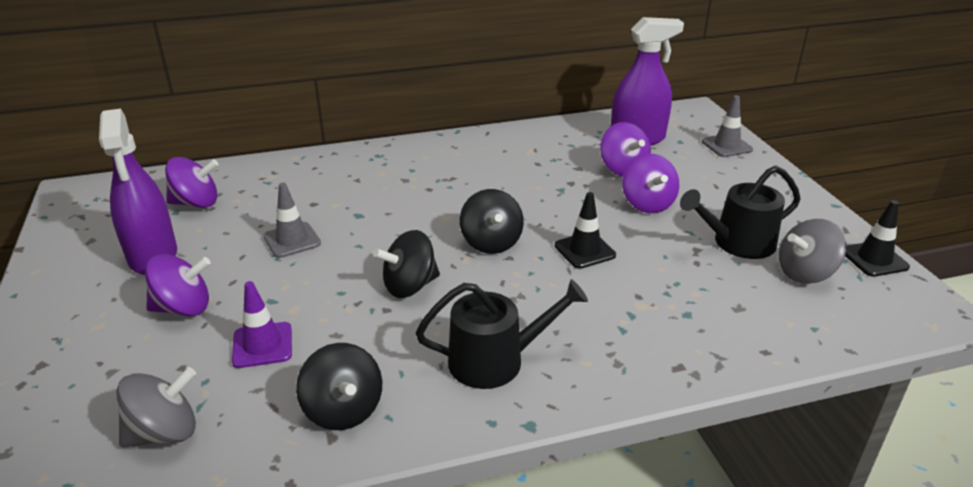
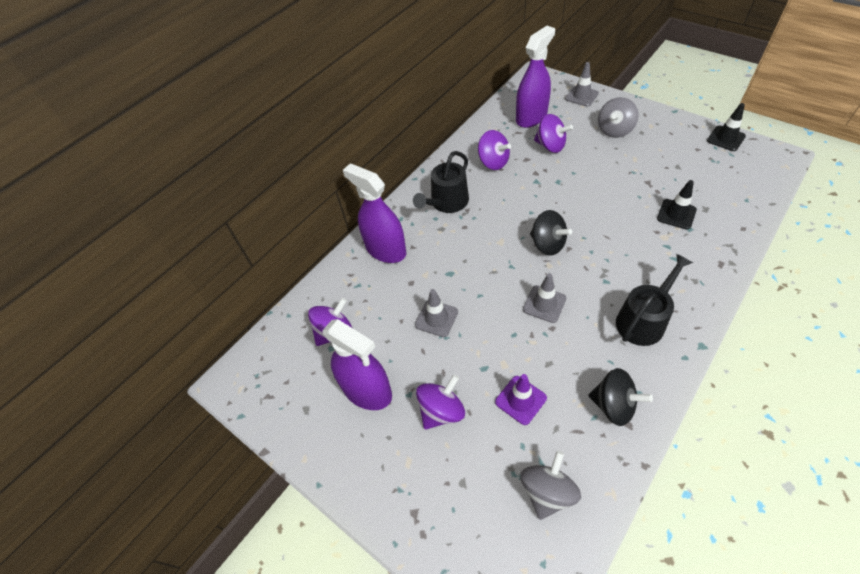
camera: 30 degrees left, 20 degrees up
(330, 170) = (385, 250): none -> purple spray bottle
(410, 286) = (544, 304): black spinning top -> grey traffic cone
(584, 250) = (599, 218): black traffic cone -> black traffic cone (676, 214)
(647, 204) = (591, 164): purple spinning top -> purple spinning top (493, 162)
(737, 243) = (661, 165): black watering can -> black watering can (447, 202)
(805, 273) = (709, 167): grey spinning top -> grey spinning top (614, 130)

